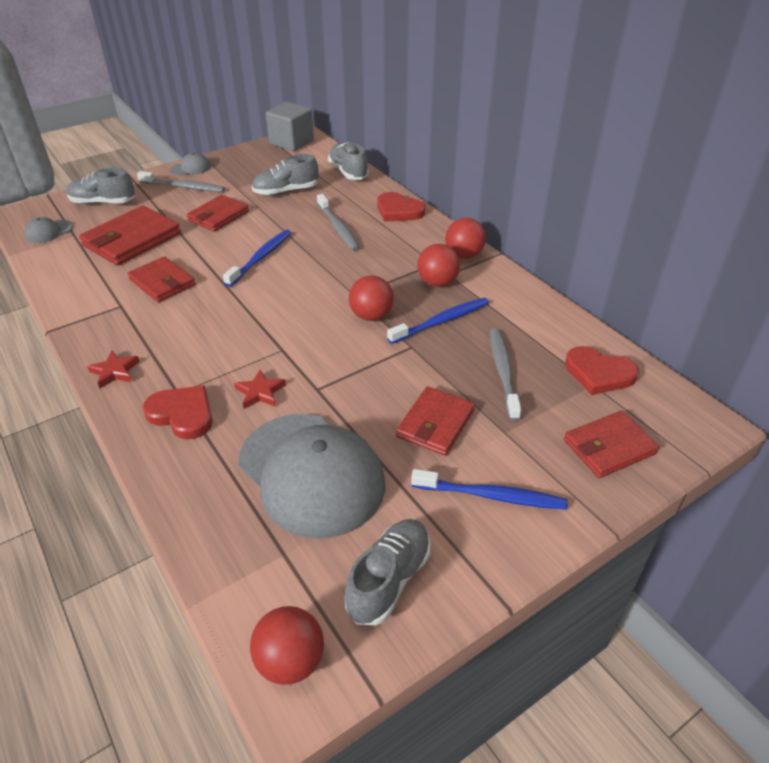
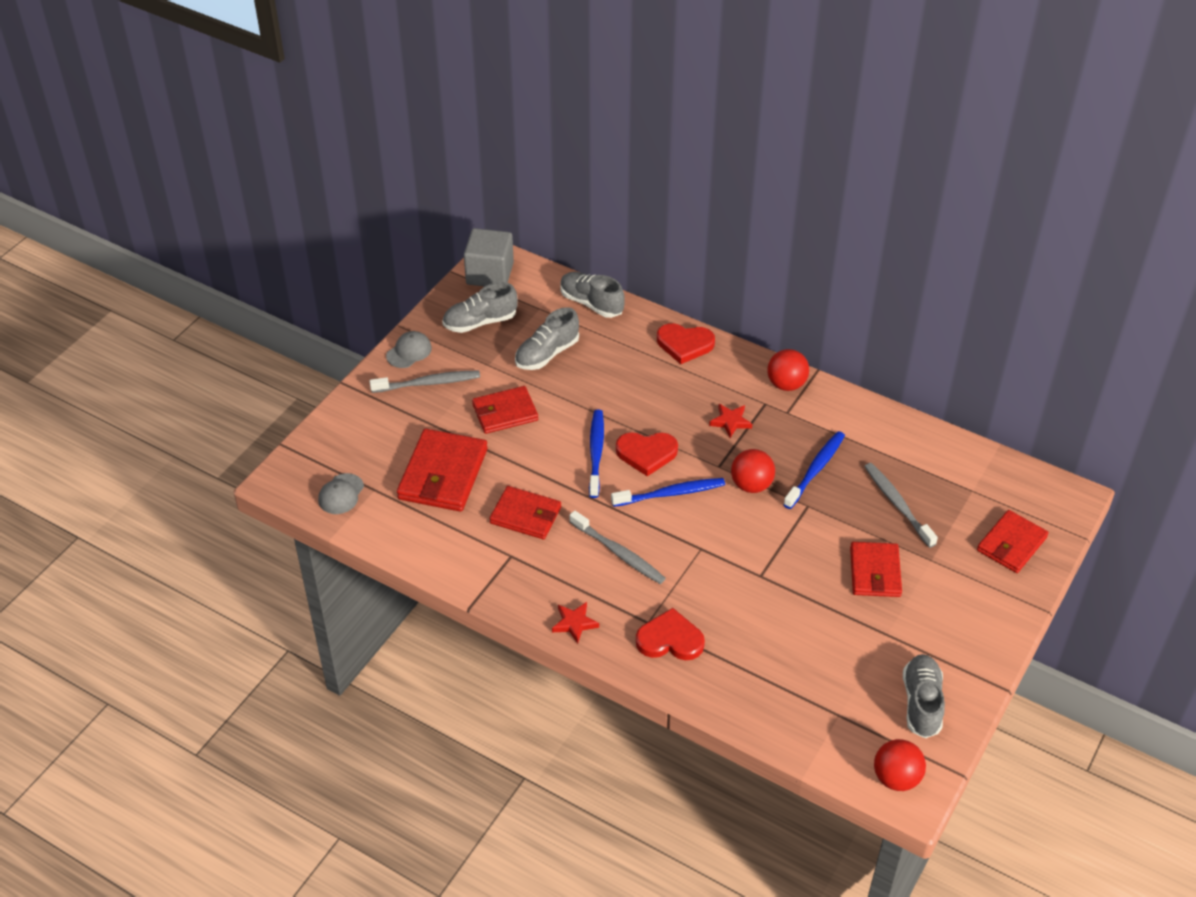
camera: 25 degrees left, 5 degrees up
(103, 203) = (359, 435): grey shoe -> grey shoe (480, 322)
(218, 216) = (505, 412): red wallet -> red wallet turned 60 degrees clockwise
(260, 392) = (716, 596): red star -> red star (730, 422)
(311, 473) = (812, 649): grey cap -> none
(338, 227) = (641, 388): grey toothbrush -> grey toothbrush (618, 553)
(437, 283) = (784, 426): red ball -> none
(491, 496) = (952, 616): blue toothbrush -> blue toothbrush (671, 493)
(599, 373) = (971, 478): red heart -> red heart (646, 454)

